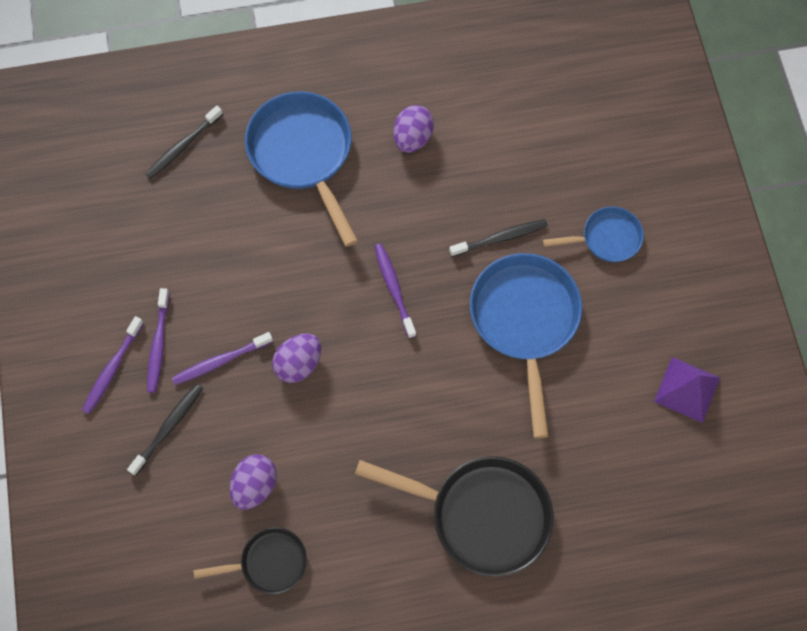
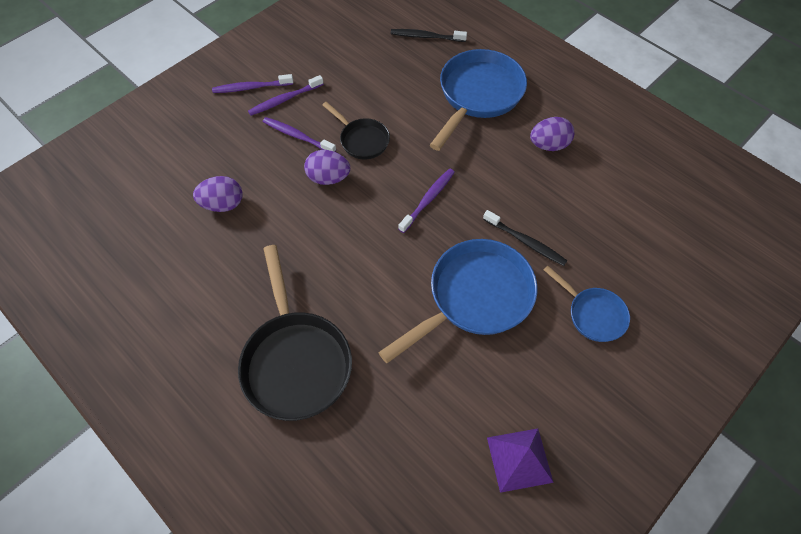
camera: 55 degrees right, 10 degrees down
(168, 428) = (231, 136): black toothbrush -> none
(269, 562) = (171, 244): black pan -> black pan (362, 140)

